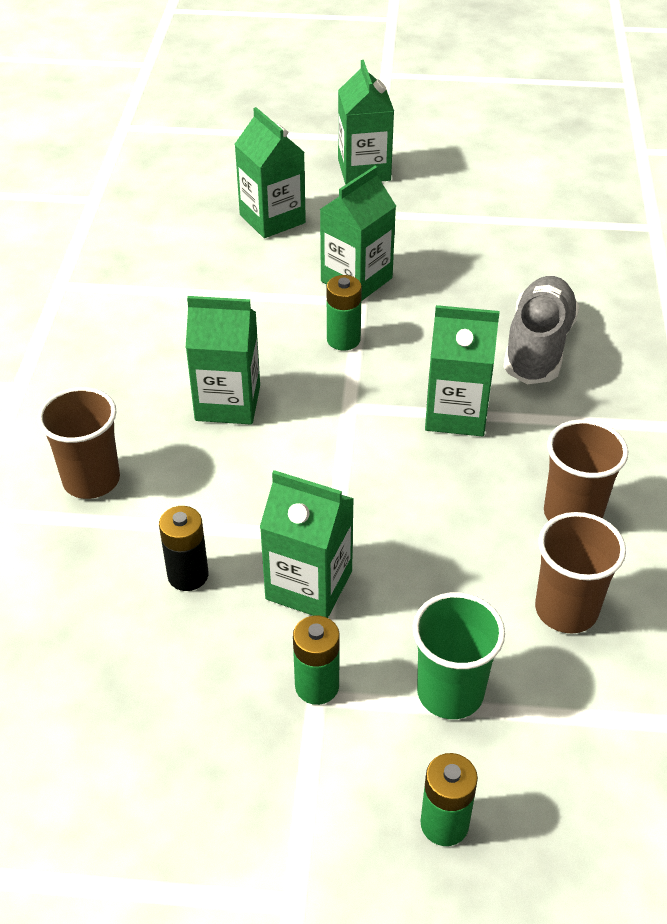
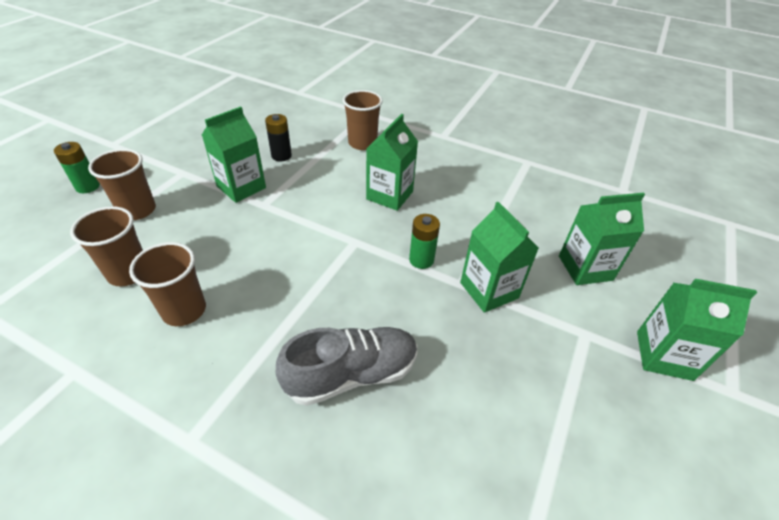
camera: 110 degrees right, 0 degrees up
(317, 686) = (187, 174): green battery -> none
(450, 692) = (137, 210): green cup -> brown cup
(456, 413) = (314, 289): green carton -> none
(538, 347) = (351, 374): grey shoe -> grey shoe turned 60 degrees counterclockwise

